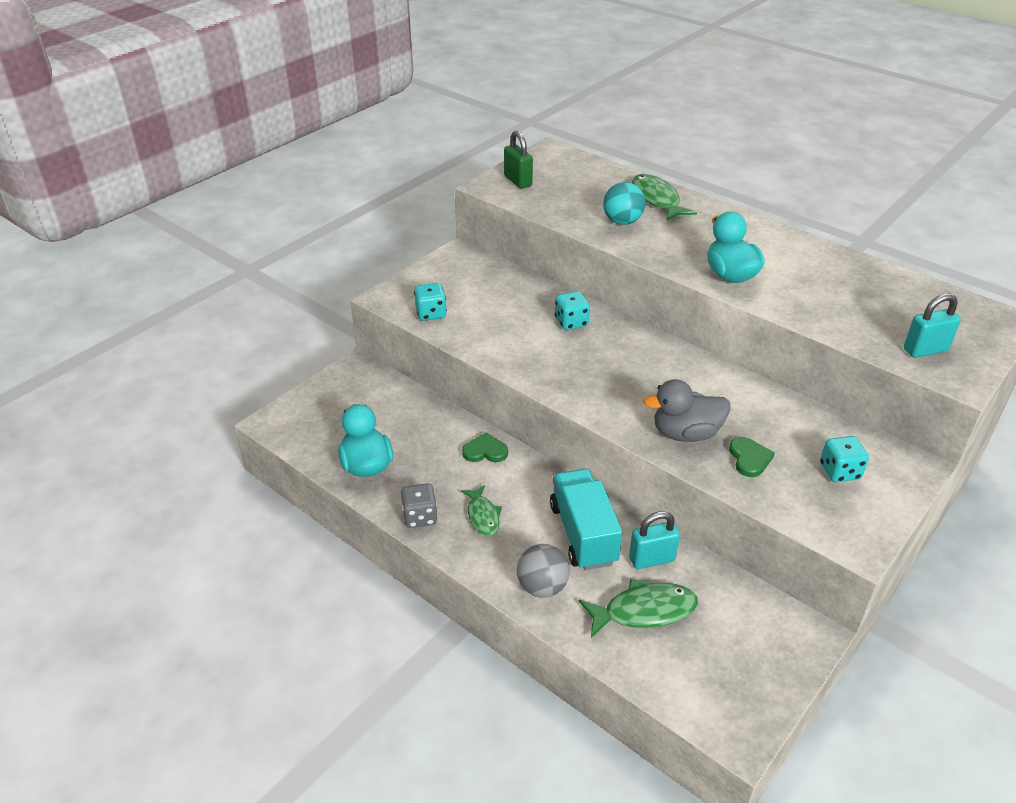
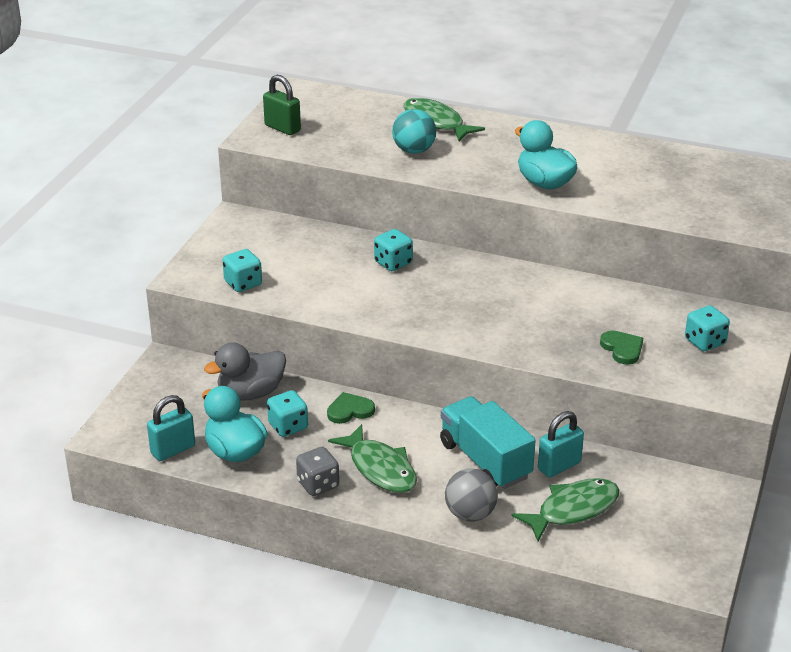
camera: 20 degrees left, 5 degrees down
(424, 453) = (288, 426): none -> turquoise dice
(483, 516) = (380, 468): green fish -> green fish, size x1.58
(685, 433) = (555, 340): grey duck -> grey duck (251, 393)
(925, 350) = (746, 216): turquoise padlock -> turquoise padlock (173, 450)

